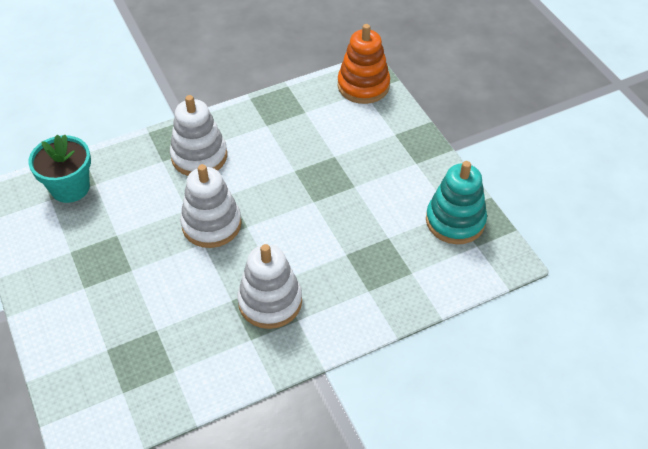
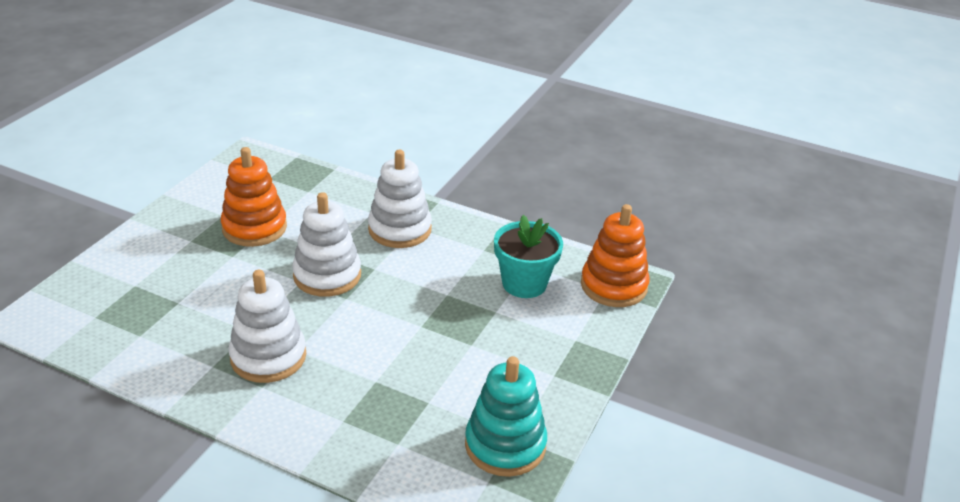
camera: 50 degrees right, 15 degrees down
(70, 188) = (291, 181): turquoise flower pot -> turquoise flower pot (524, 283)
(109, 239) = (254, 228): none -> orange stacking toy

